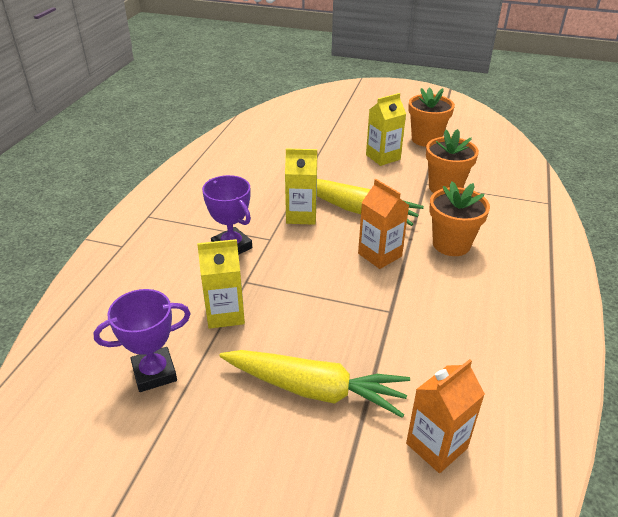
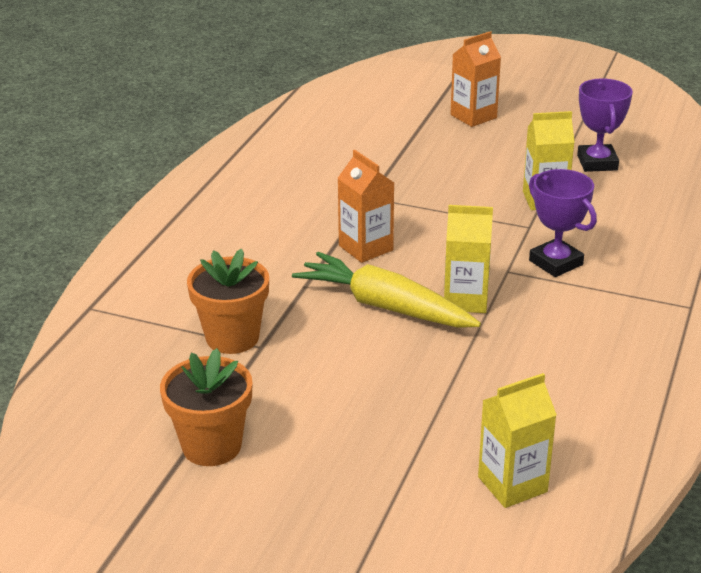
camera: 175 degrees left, 5 degrees down
(154, 373) = (597, 163): purple trophy -> purple trophy turned 75 degrees counterclockwise
(314, 389) = (451, 150): yellow carrot -> none
(383, 157) = (314, 403): yellow carton -> yellow carton (512, 484)
(436, 446) = (359, 122): orange carton -> orange carton (473, 116)
(451, 244) = (269, 257): orange flower pot -> none

